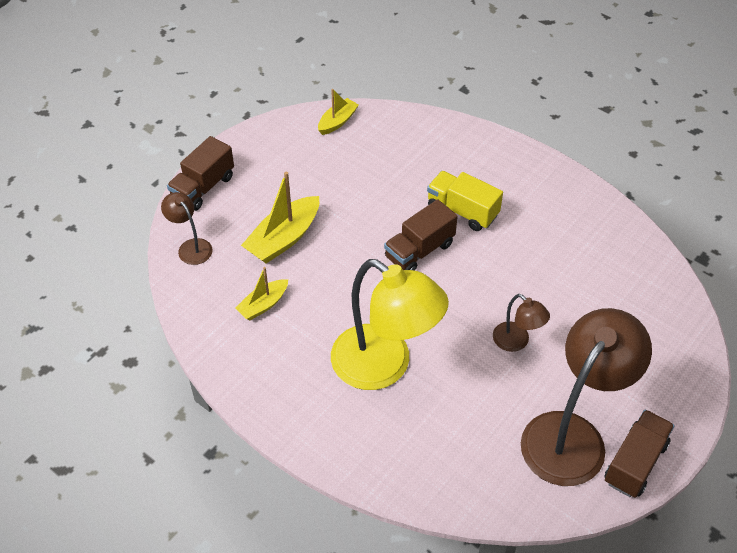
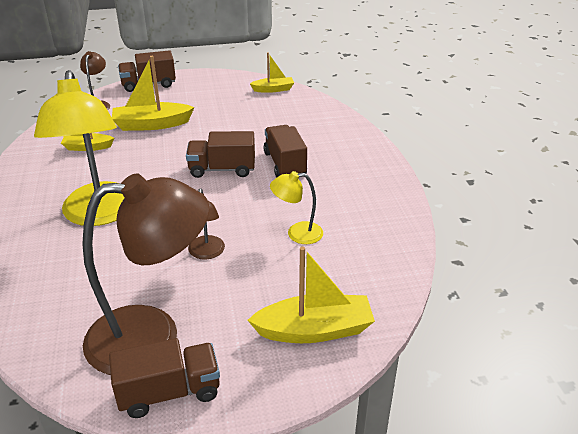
camera: 40 degrees right, 15 degrees down
(462, 211) = (285, 164): yellow truck -> brown truck
(557, 277) = (297, 233): none -> yellow lamp
(663, 350) = (314, 330): none -> yellow boat

